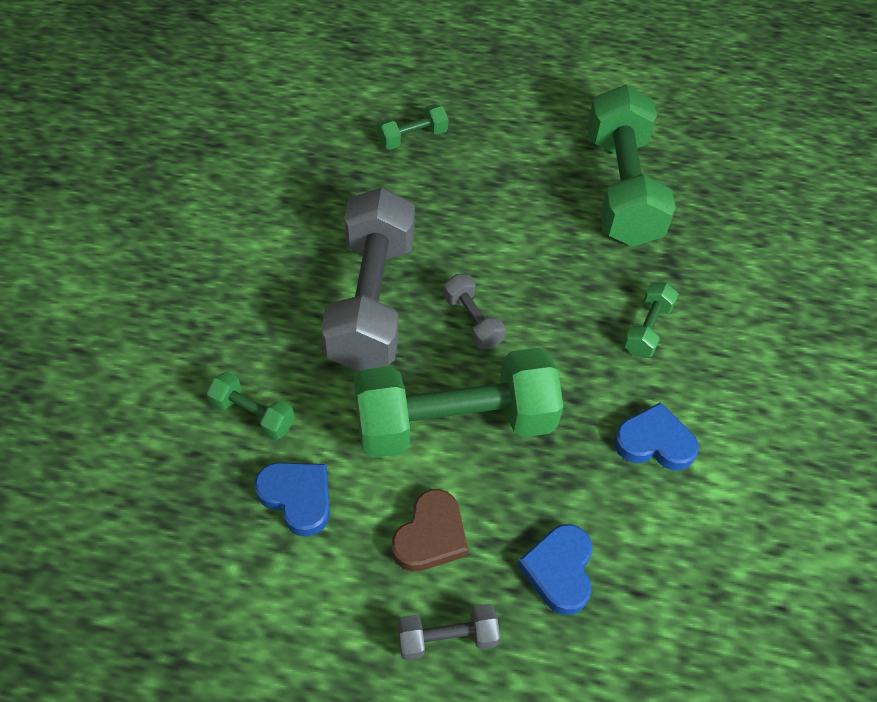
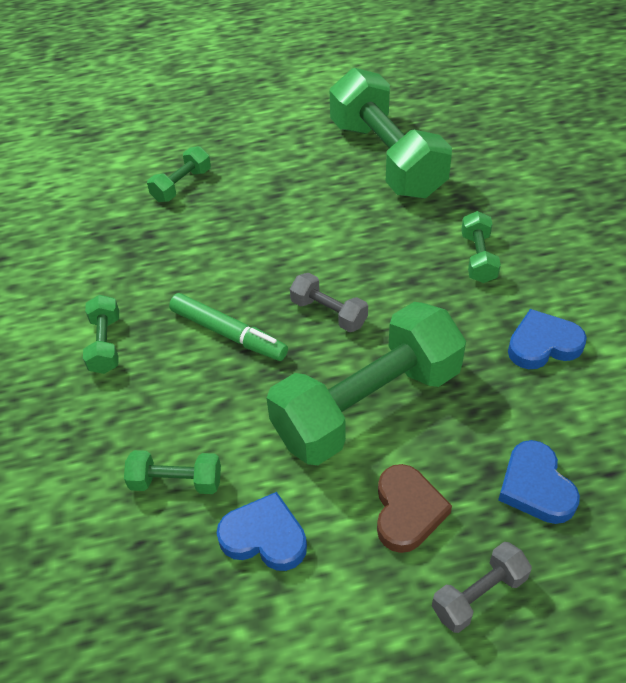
camera: 20 degrees left, 5 degrees down
(262, 264) = (105, 344): none -> green dumbbell
(371, 301) = (228, 334): grey dumbbell -> green marker

